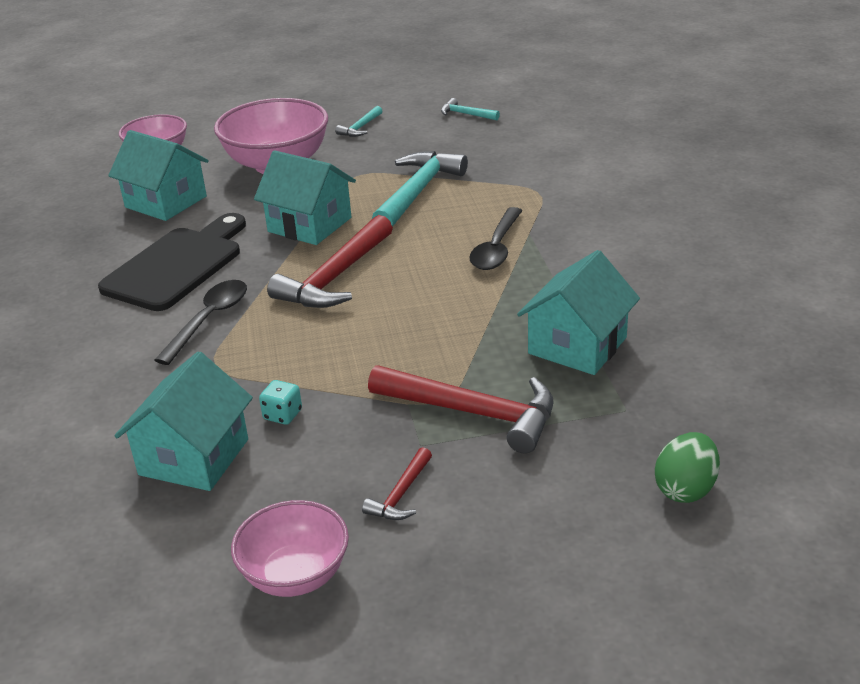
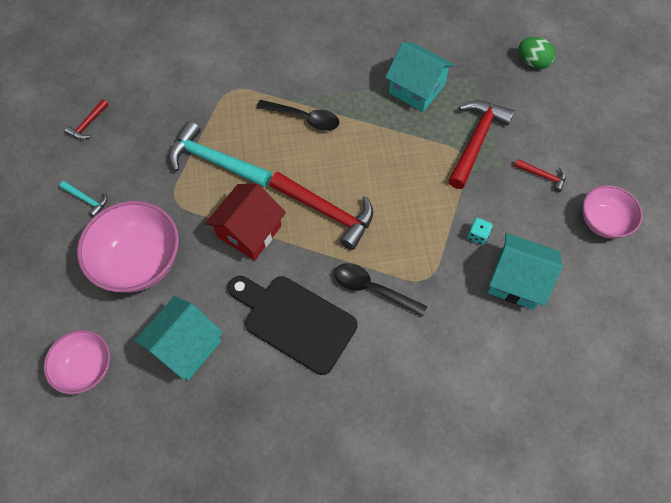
camera: 90 degrees left, 30 degrees up
(310, 225) = (249, 231): turquoise house -> red house
(466, 114) = (88, 124): turquoise hammer -> red hammer

